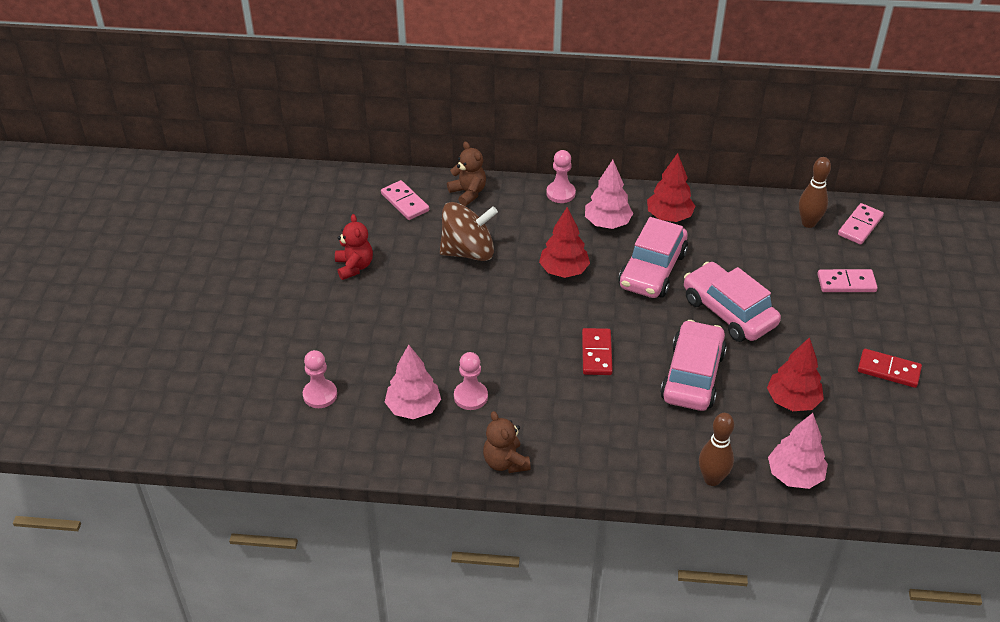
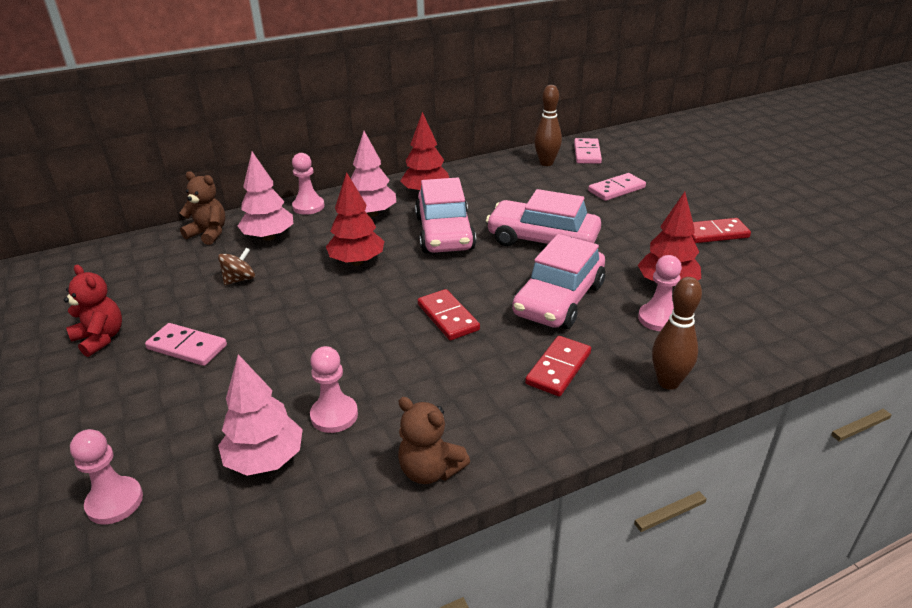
camera: 30 degrees left, 10 degrees down
(405, 202) = (137, 262): pink domino -> pink domino (187, 347)
(468, 251) = (239, 279): brown spinning top -> brown spinning top, size x0.48
(643, 432) = (558, 368): none -> red domino
(692, 376) = (559, 300): pink car -> pink car turned 135 degrees counterclockwise
(755, 427) = (658, 319): none -> pink pawn
(794, 475) = (736, 344): pink tree -> pink tree (269, 237)

